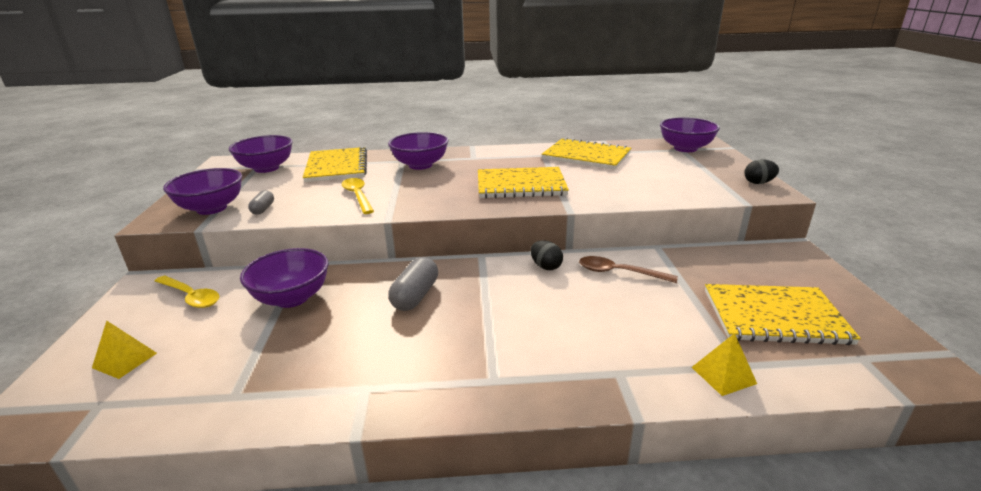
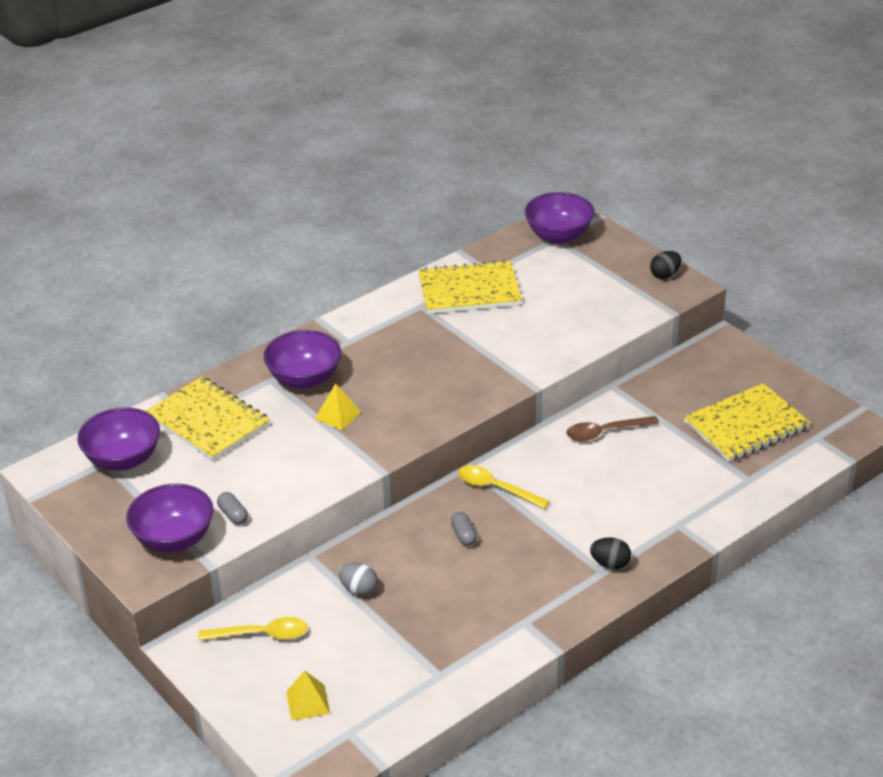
camera: 35 degrees left, 10 degrees up
(292, 298) = (359, 589): purple bowl -> grey egg
(357, 196) = (305, 454): yellow spoon -> yellow spoon (495, 488)
(415, 296) = (464, 535): grey capsule -> grey capsule, size x0.58
(520, 185) = (452, 368): yellow notebook -> none
(546, 266) = (539, 453): black egg -> black egg (610, 564)
(723, 375) = (742, 493): yellow pyramid -> yellow pyramid (338, 415)

